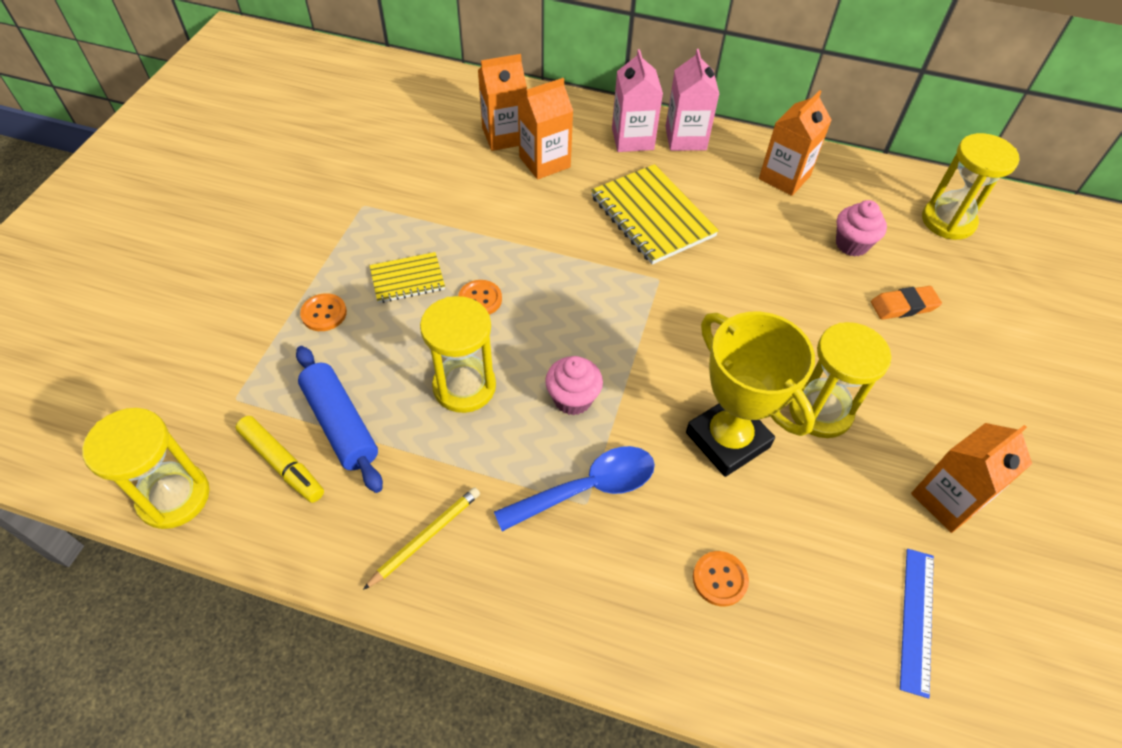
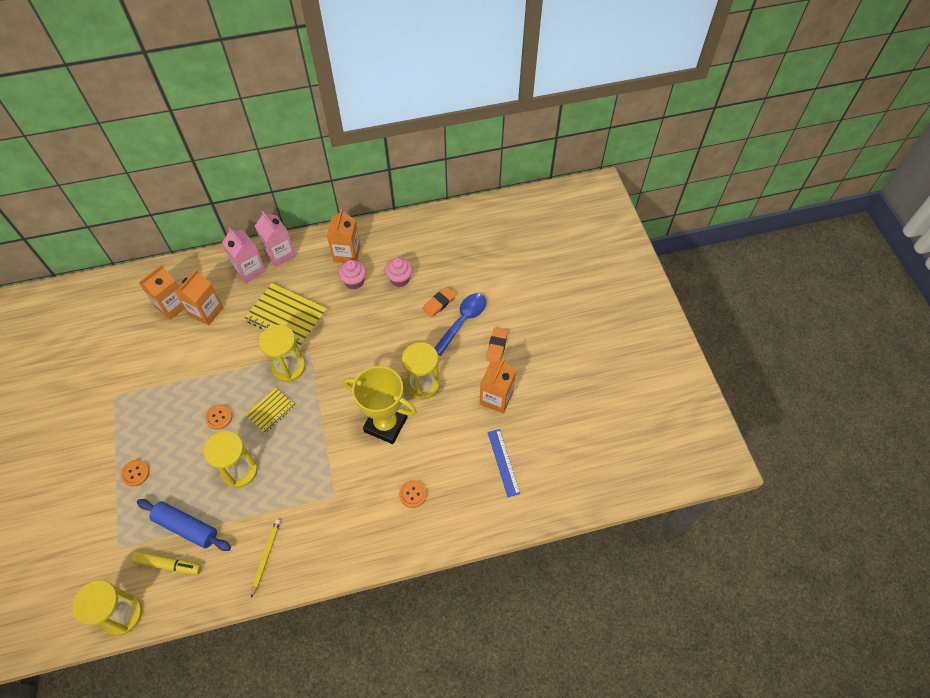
camera: 30 degrees left, 5 degrees up
(407, 279) = (170, 427): yellow notebook -> yellow notebook (270, 411)
(572, 399) = (299, 446): pink cupcake -> pink cupcake (354, 281)
(587, 488) = (331, 487): blue spoon -> blue spoon (463, 321)
(948, 221) = (442, 239): yellow hourglass -> yellow hourglass (288, 367)
(981, 417) = (496, 346): none -> orange eraser

